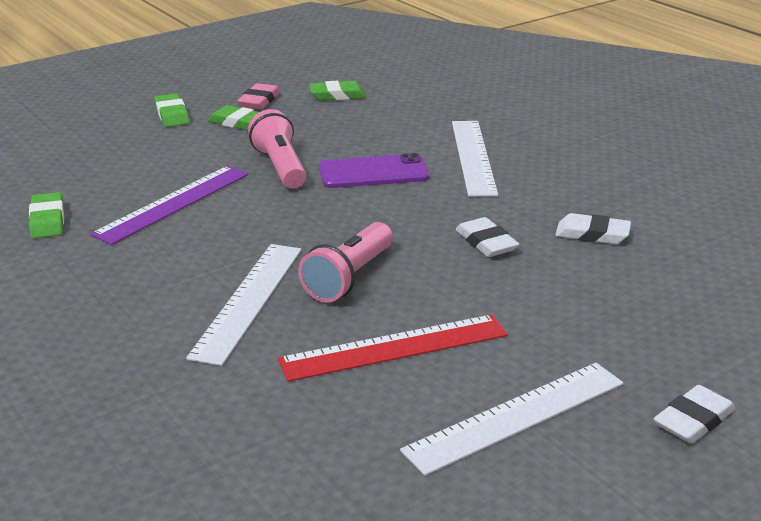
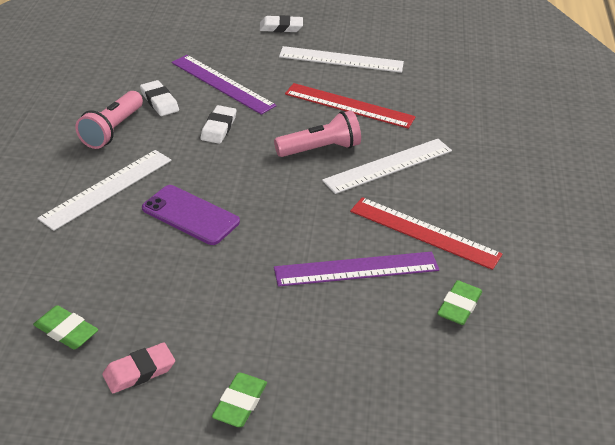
camera: 140 degrees left, 10 degrees up
(135, 257) = (424, 232): none -> red ruler
(237, 122) = (200, 346): green eraser -> none
(280, 167) = (241, 262): pink flashlight -> pink flashlight (112, 130)
(579, 288) = (222, 84): none -> purple ruler

